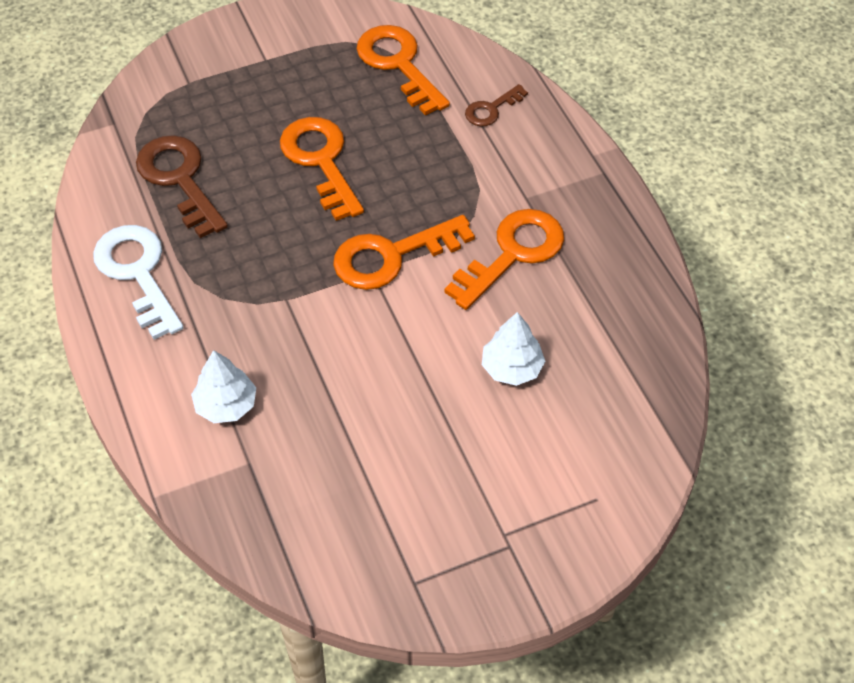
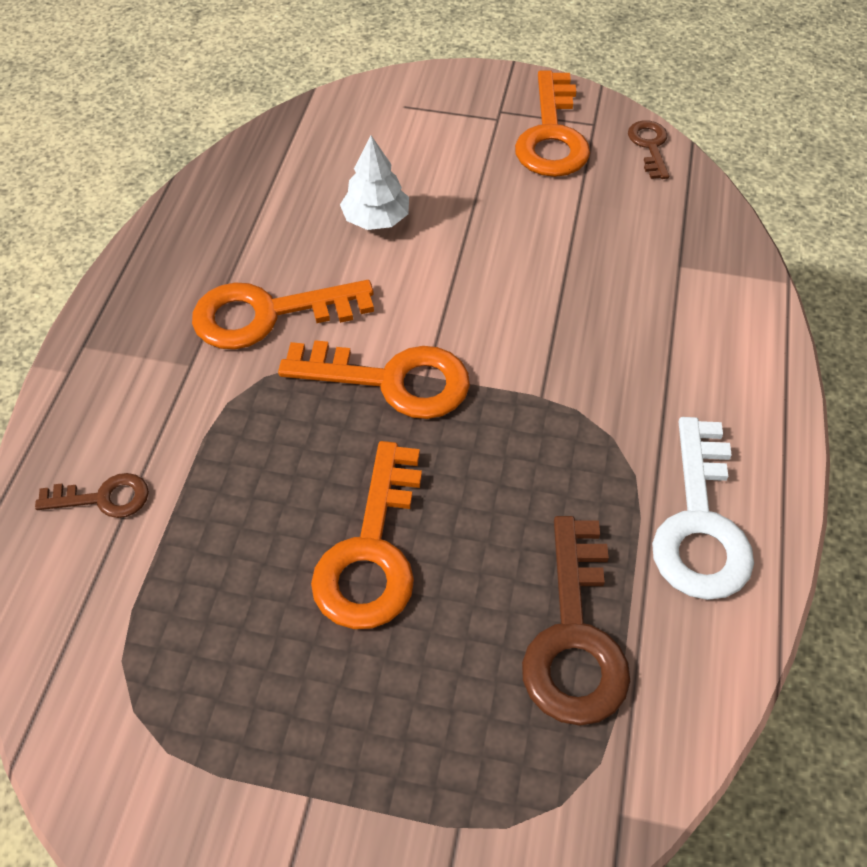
camera: 145 degrees left, 0 degrees up
(226, 405) = (673, 324): white tree -> none
(346, 584) = (650, 146): none -> brown key
(399, 65) = (138, 650): orange key -> orange key (552, 135)

